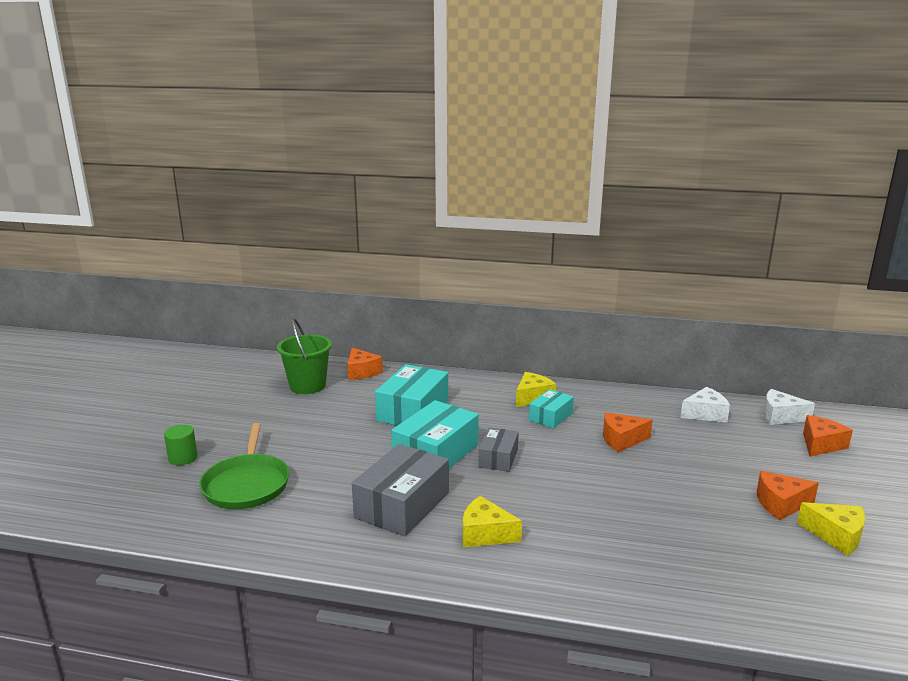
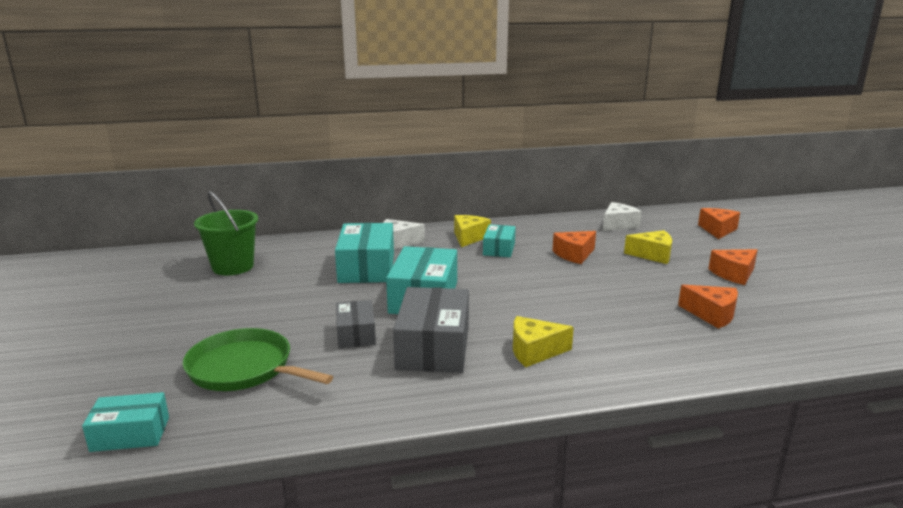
camera: 25 degrees left, 0 degrees up
(138, 516) = (130, 434): none -> turquoise box
(183, 458) = (139, 361): green cylinder -> none
(247, 484) = (244, 368): green pan -> green pan turned 150 degrees clockwise
(362, 372) = (282, 245): orange cheese -> orange cheese (712, 314)
(498, 458) = (485, 289): grey box -> grey box (356, 334)
(780, 416) = (671, 217): white cheese -> white cheese (397, 242)
(836, 535) = (790, 286): yellow cheese -> yellow cheese (652, 255)

